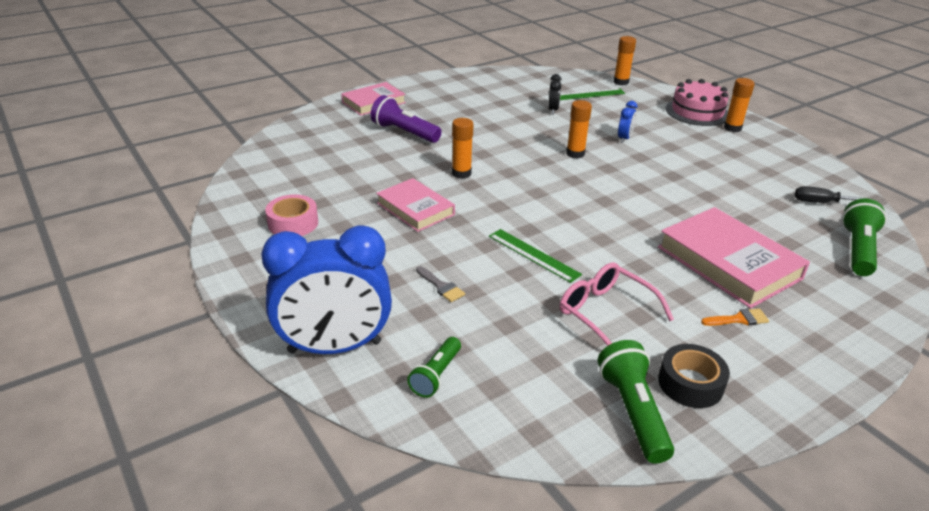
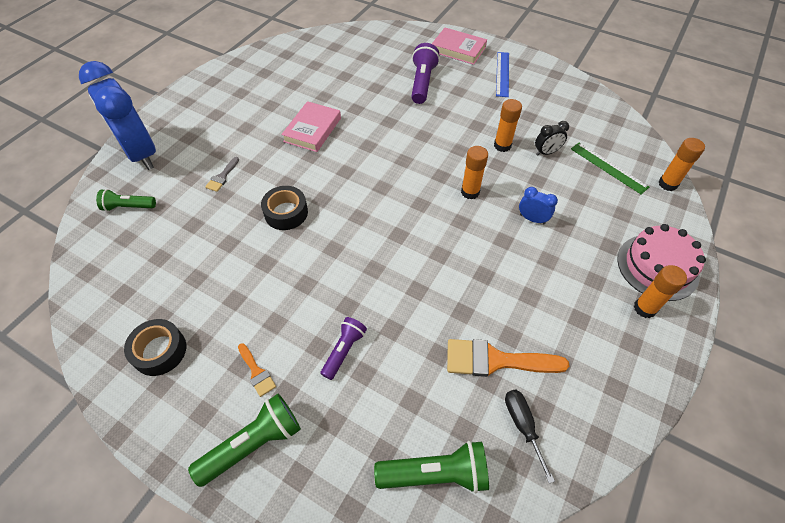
camera: 65 degrees right, 20 degrees up
(293, 223) = (261, 84): pink tape -> none
(434, 95) = (502, 74): none -> blue ruler
(461, 173) = (381, 135): orange glue stick -> orange glue stick (502, 145)
(533, 255) = (286, 213): green ruler -> black tape
(605, 313) = (228, 277): pink glasses -> none
(624, 138) = (532, 219): blue clock -> blue clock turned 150 degrees counterclockwise
(633, 411) = (119, 320): green flashlight -> green flashlight (254, 444)
(728, 263) = (344, 350): pink book -> purple flashlight
(760, 195) = (496, 360): none -> orange brush

